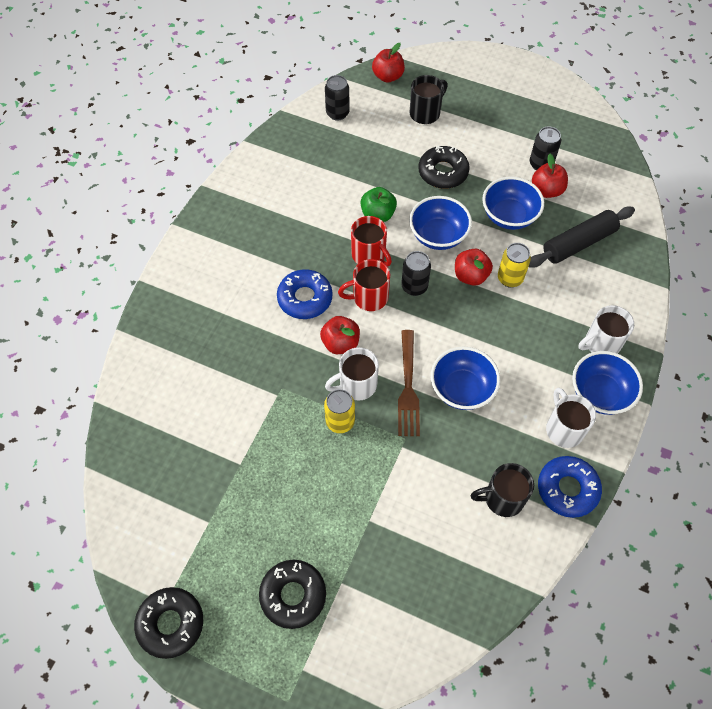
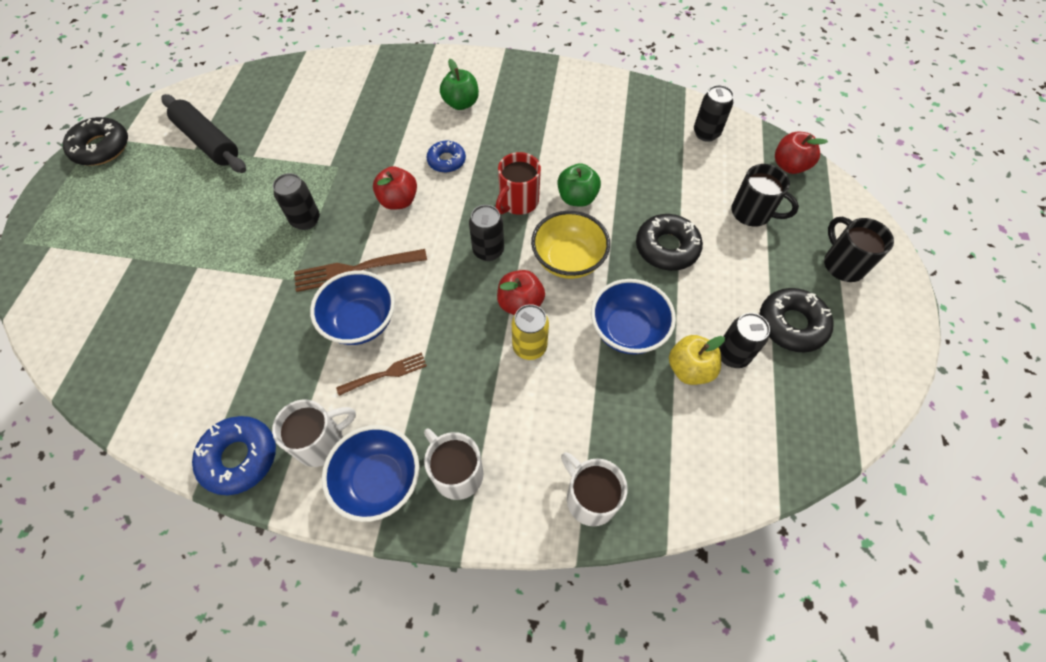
camera: 75 degrees right, 0 degrees up
(236, 274) = (461, 103): none -> green apple
(293, 595) = (121, 224): black donut -> black donut (791, 324)
(305, 298) = (446, 161): blue donut -> blue donut, size x0.65
(340, 421) = (305, 220): yellow can -> black can
(356, 385) = (350, 225): white mug -> white mug (590, 498)
(369, 297) = (462, 213): red mug -> none
(438, 236) = (568, 260): blue bowl -> yellow bowl
(502, 498) = (224, 387): black mug -> black mug (842, 264)
(514, 377) = (385, 374): none -> brown fork
(546, 190) = (689, 369): red apple -> yellow apple
(578, 243) = (614, 422): black rolling pin -> black rolling pin (208, 142)

